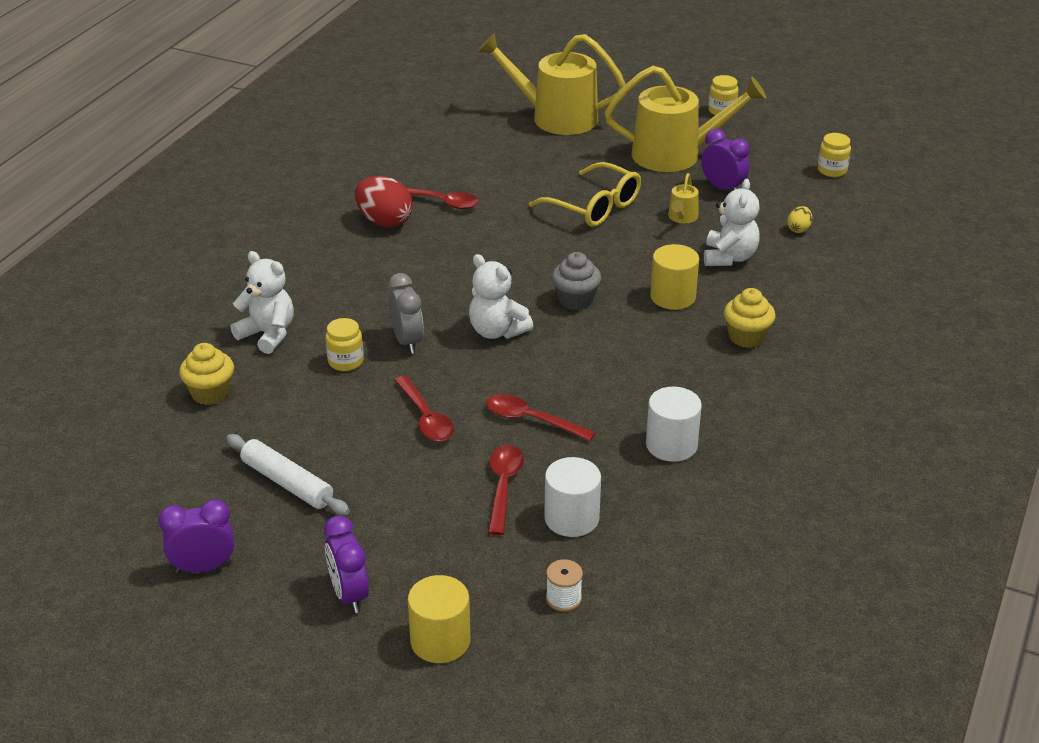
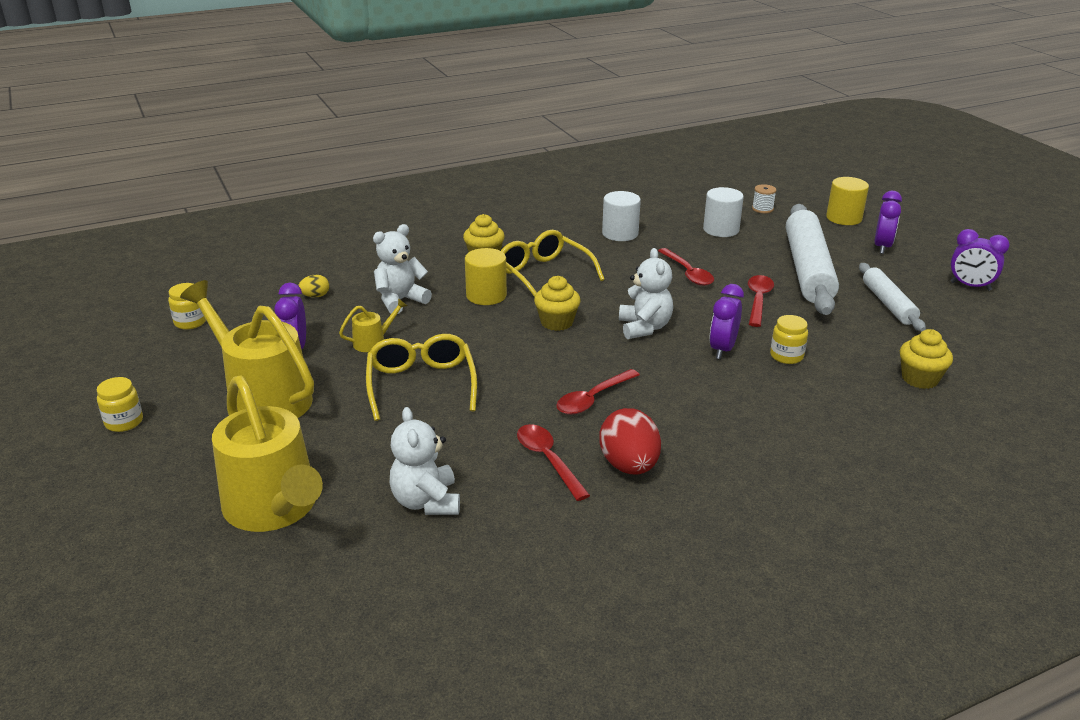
camera: 140 degrees left, 5 degrees down
(268, 335) = (840, 404): white teddy bear -> white teddy bear (426, 502)
(407, 341) = (722, 349): grey clock -> purple clock
(410, 496) = (808, 269): none -> white rolling pin
(503, 487) = (744, 253): red spoon -> red spoon (593, 399)
(575, 300) = (556, 322): grey cupcake -> yellow cupcake
(662, 345) = (543, 274): none -> yellow glasses

